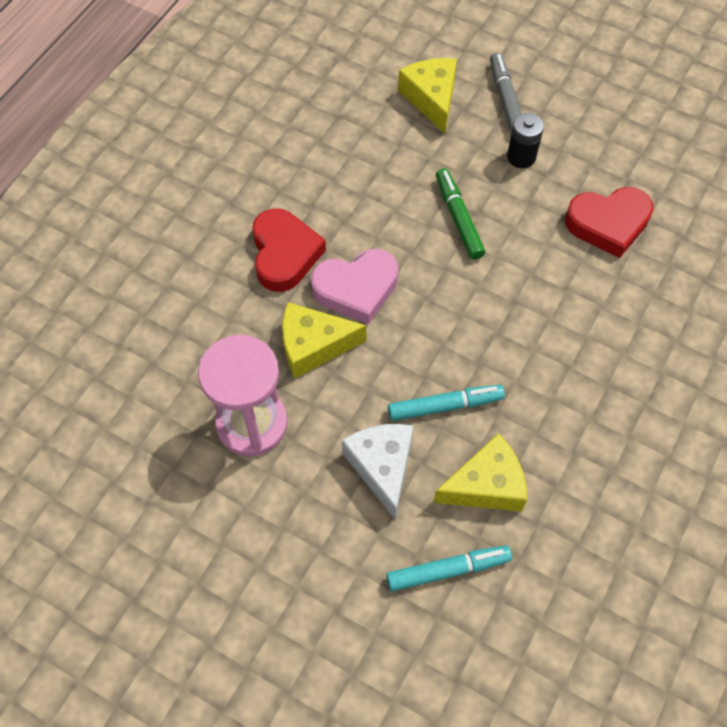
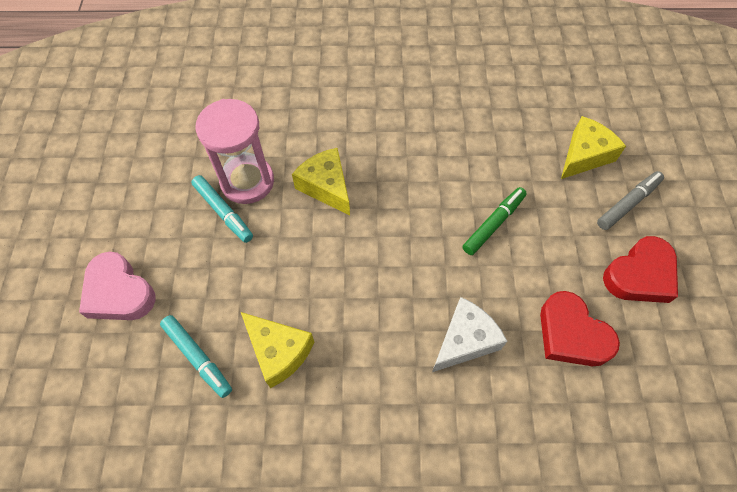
camera: 60 degrees right, 0 degrees up
(284, 254) = (385, 135): red heart -> red heart (640, 275)
(356, 289) = (387, 189): pink heart -> pink heart (119, 292)
(382, 467) = (257, 274): white cheese -> white cheese (465, 340)
(444, 406) = (328, 291): turquoise marker -> turquoise marker (223, 211)
(521, 157) = (583, 240): black battery -> none

